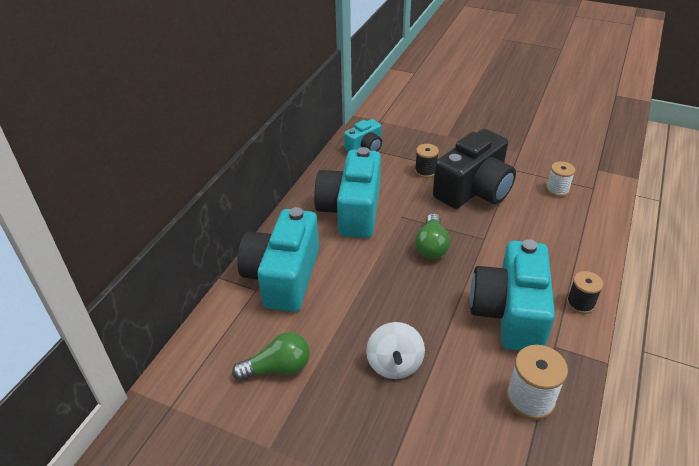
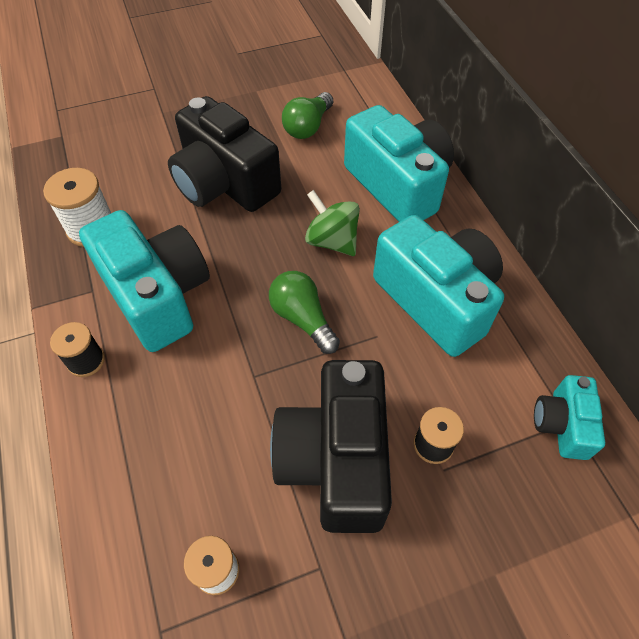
camera: 135 degrees right, 15 degrees up
(367, 272) = (332, 241): none -> green spinning top
(394, 364) = (225, 183): white spinning top -> black camera

